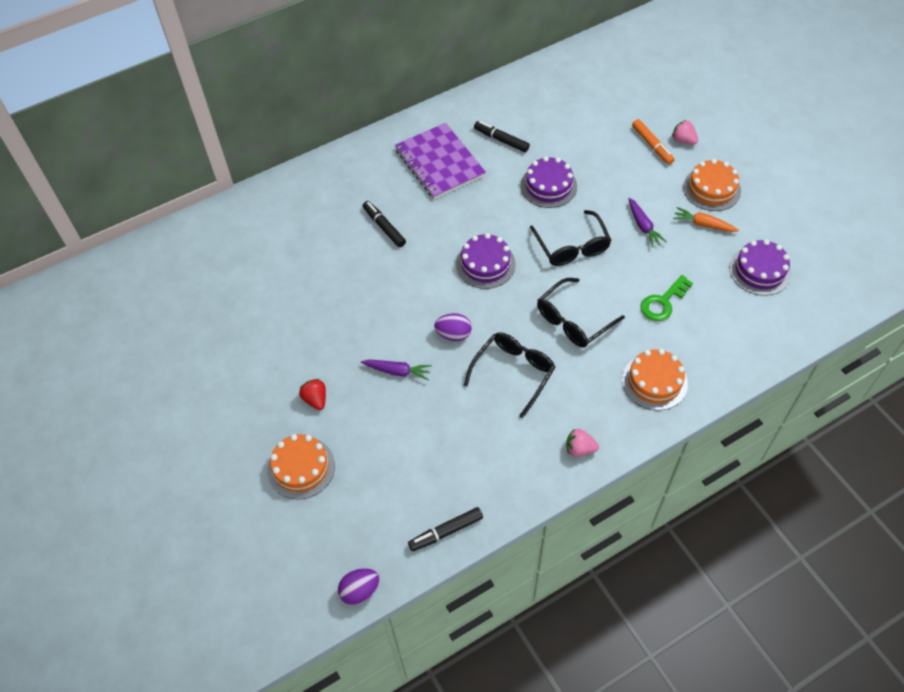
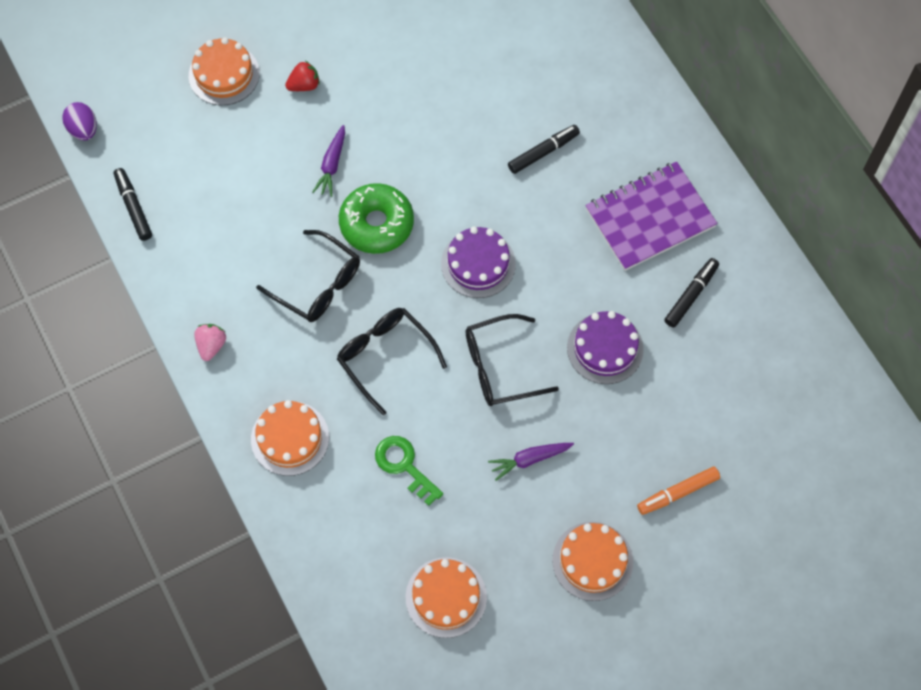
camera: 90 degrees right, 10 degrees up
(453, 334) = (376, 224): purple egg -> green donut
(683, 140) = (686, 538): pink strawberry -> none
(703, 224) = (528, 538): orange carrot -> none
(760, 270) = (446, 597): purple cake -> orange cake

